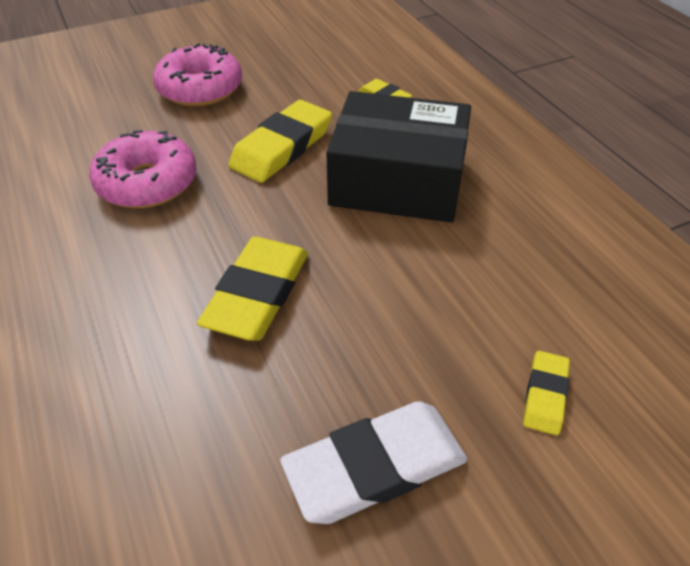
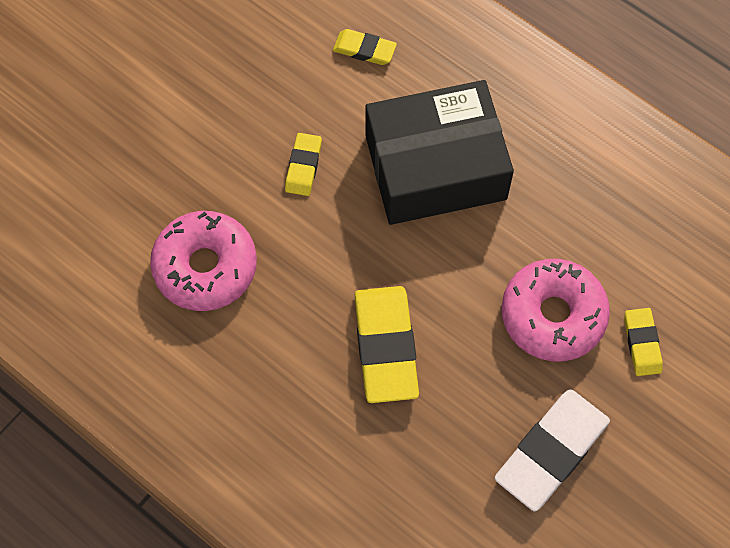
camera: 25 degrees left, 20 degrees up
(200, 89) = (163, 113): pink donut -> pink donut (553, 315)
(282, 147) = (303, 166): yellow eraser -> yellow eraser, size x0.53

